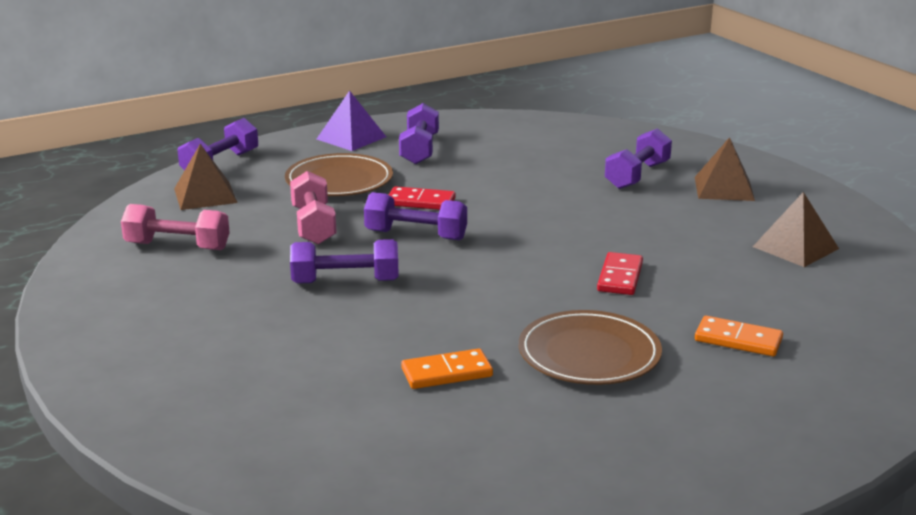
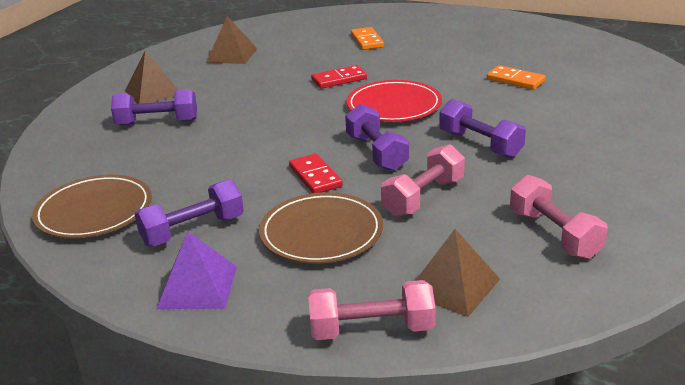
camera: 125 degrees left, 5 degrees up
(220, 164) = (371, 330): purple dumbbell -> pink dumbbell
(499, 278) = (394, 106): none -> red plate
(589, 354) = (437, 61): brown plate -> brown plate (94, 211)

